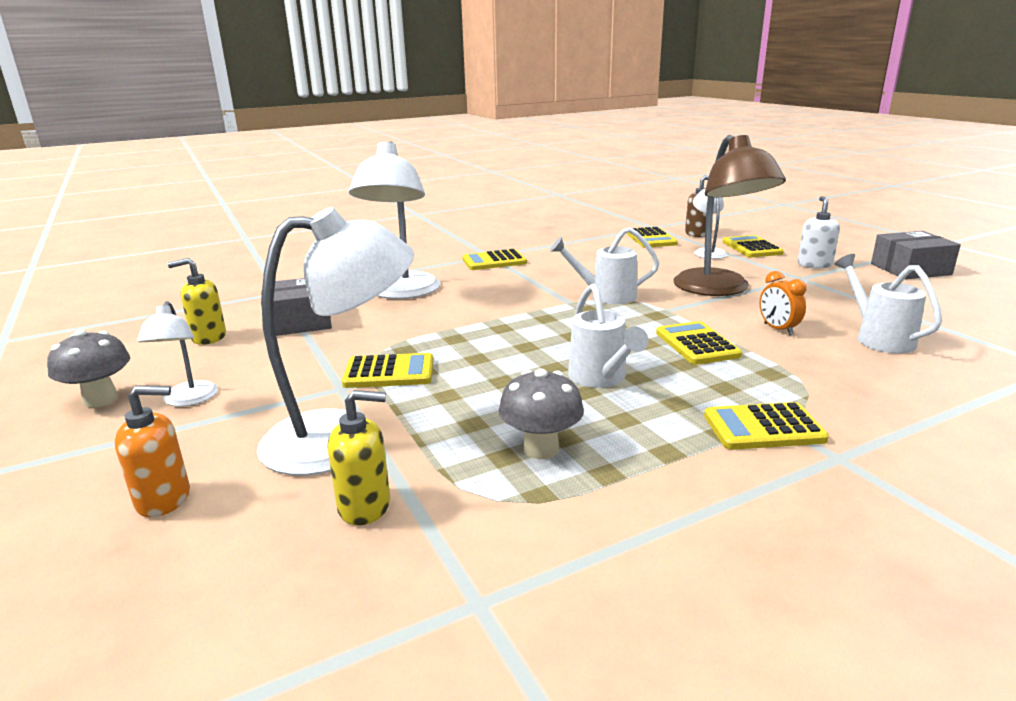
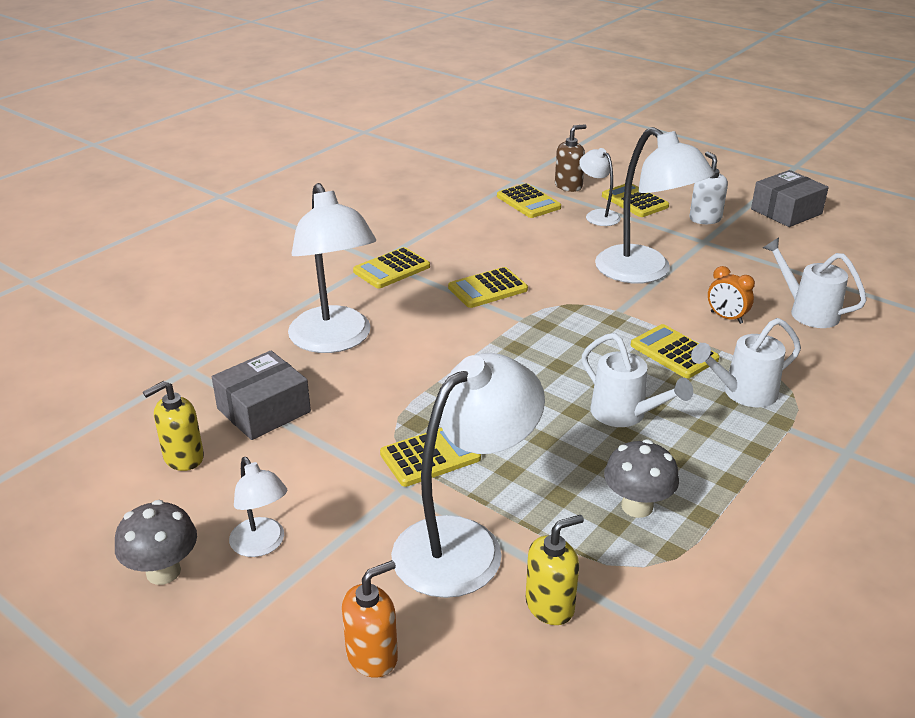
camera: 25 degrees left, 10 degrees up
(606, 296) = (549, 303): white watering can -> white watering can (743, 393)
(718, 289) = (644, 272): brown lamp -> white lamp
(763, 428) = (782, 437): yellow calculator -> yellow calculator (488, 289)

